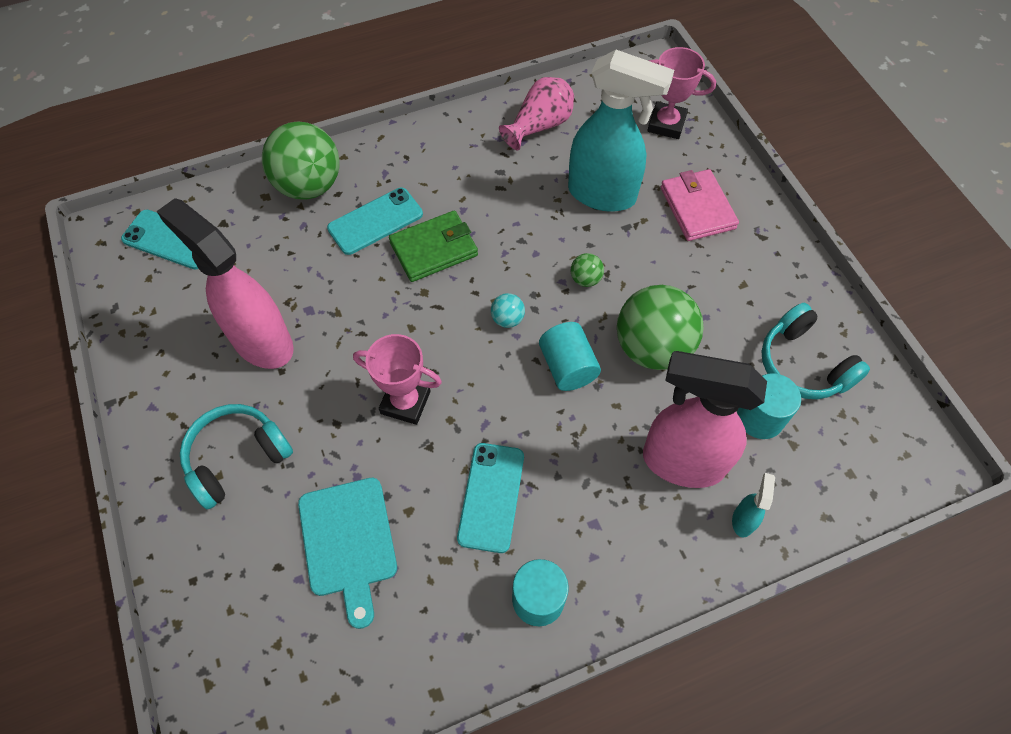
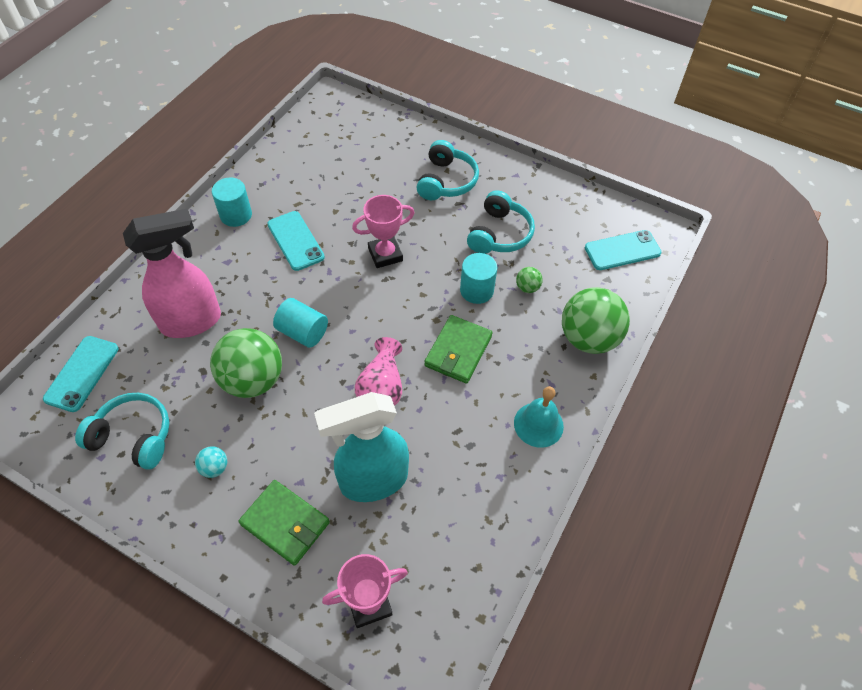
camera: 140 degrees right, 5 degrees down
(261, 341) = (499, 234): pink spray bottle -> turquoise headphones
(348, 542) = (353, 183): turquoise cutting board -> none
(375, 221) = (516, 344): turquoise phone -> turquoise phone (82, 373)
(430, 152) = (538, 424): none -> turquoise bell
(507, 319) = (366, 337): turquoise ball -> turquoise ball (214, 468)
(539, 126) = (478, 514): pink vase -> pink vase (381, 388)
(585, 279) = (334, 399): green ball -> green ball (527, 287)
(697, 208) = (285, 523): pink wallet -> green wallet
(743, 520) = (136, 313): turquoise spray bottle -> none
(760, 418) = (151, 379): turquoise cylinder -> turquoise cylinder (476, 290)

